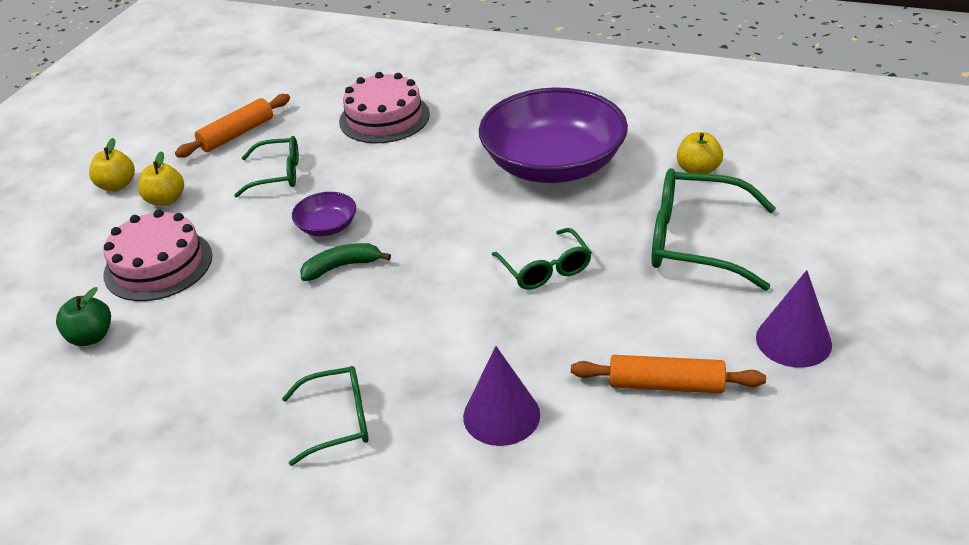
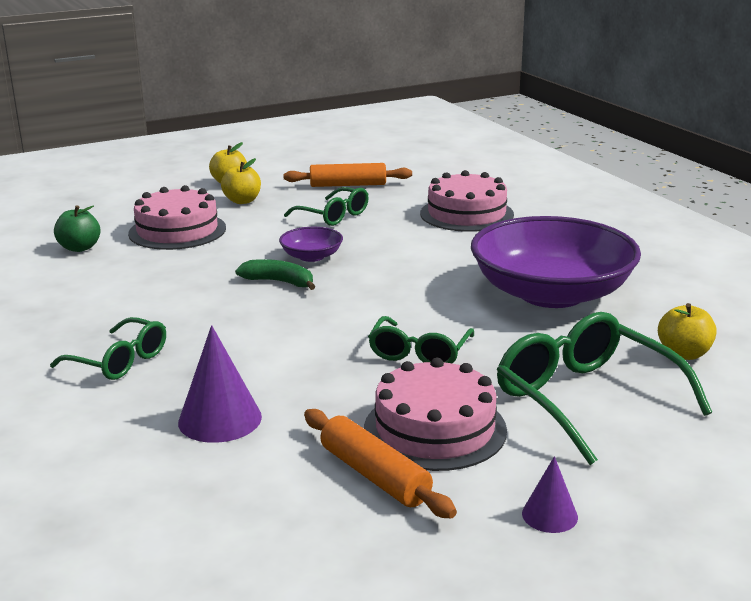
camera: 40 degrees right, 15 degrees down
(647, 324) = (435, 429): none -> pink cake
(793, 341) = (549, 515): purple cone -> purple cone, size x0.57

